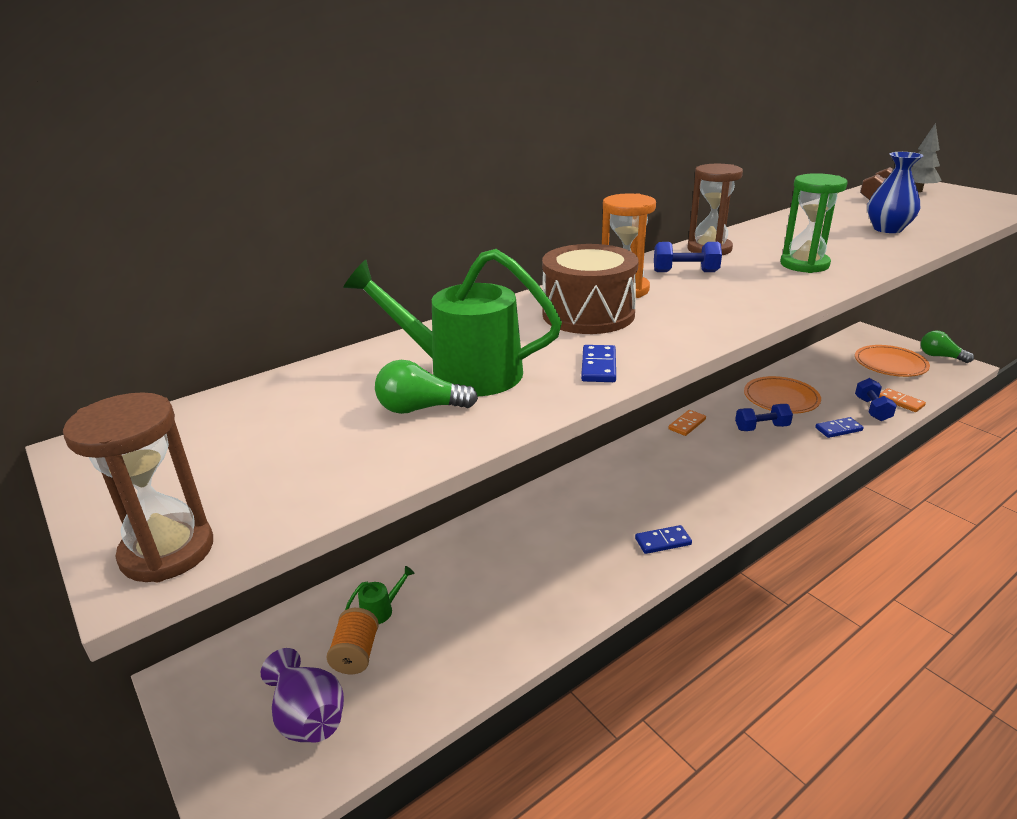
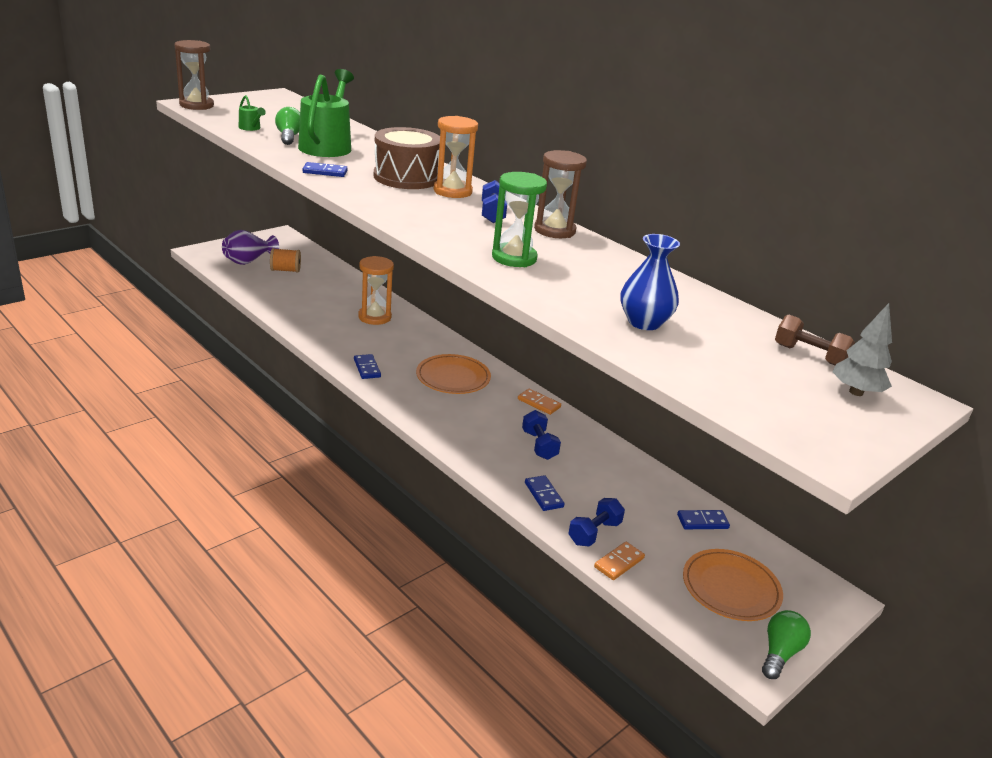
camera: 80 degrees right, 0 degrees up
(381, 610) = (317, 276): green watering can -> green watering can (251, 128)
(520, 540) = (374, 317): none -> orange hourglass
(781, 398) = (605, 471): orange plate -> orange plate (453, 377)
(820, 365) = (702, 521): none -> blue domino
(872, 409) = (594, 533): blue dumbbell -> blue dumbbell turned 45 degrees counterclockwise

